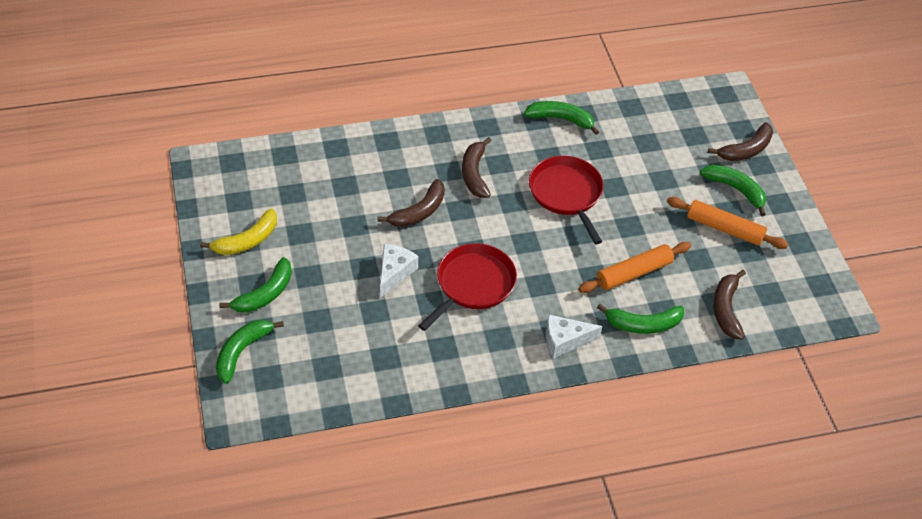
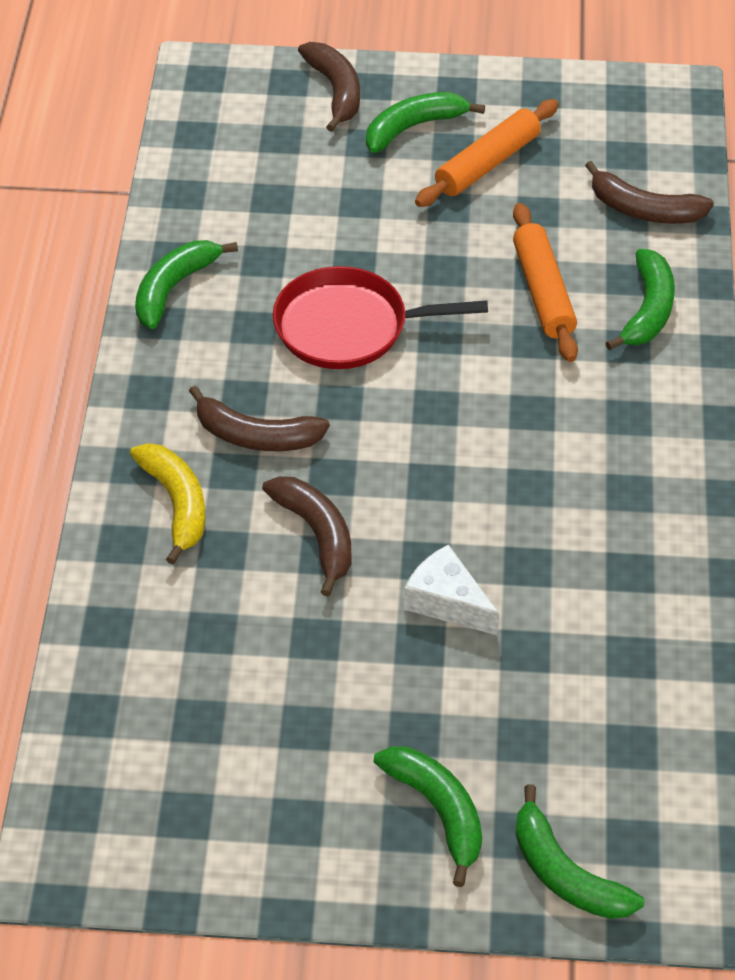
camera: 70 degrees left, 0 degrees up
(247, 241) = (295, 817): yellow banana -> yellow banana (176, 504)
(473, 284) = (507, 499): red pan -> none
(565, 341) = (655, 411): white cheese -> none

